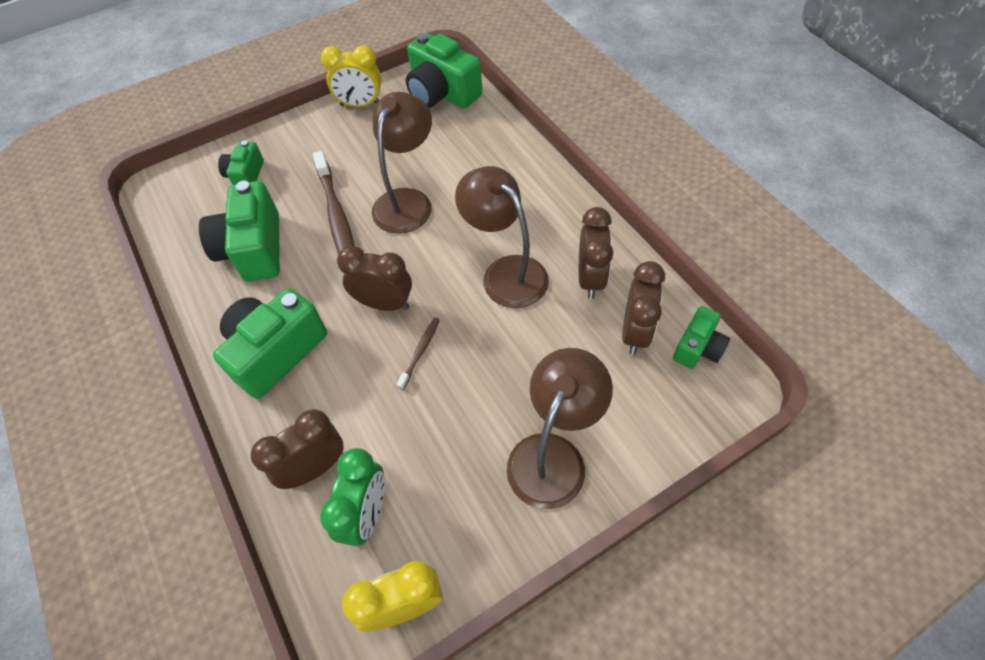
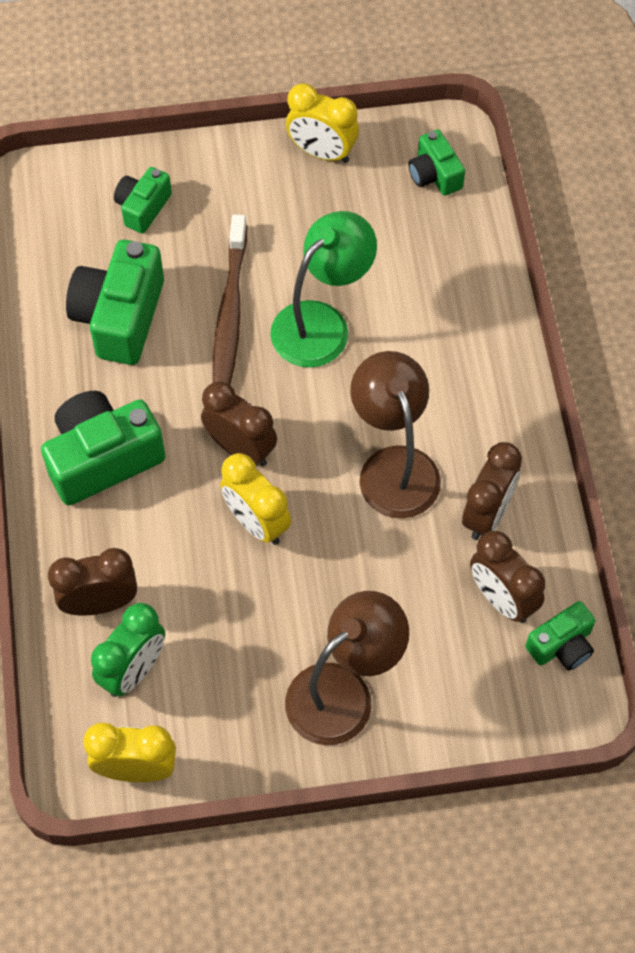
camera: 20 degrees right, 5 degrees up
(407, 201) = (321, 323): brown lamp -> green lamp
(420, 351) = (256, 522): brown toothbrush -> yellow clock
(442, 93) = (434, 175): green camera -> green camera, size x0.56
(635, 332) = (502, 599): brown clock -> brown clock turned 105 degrees clockwise

